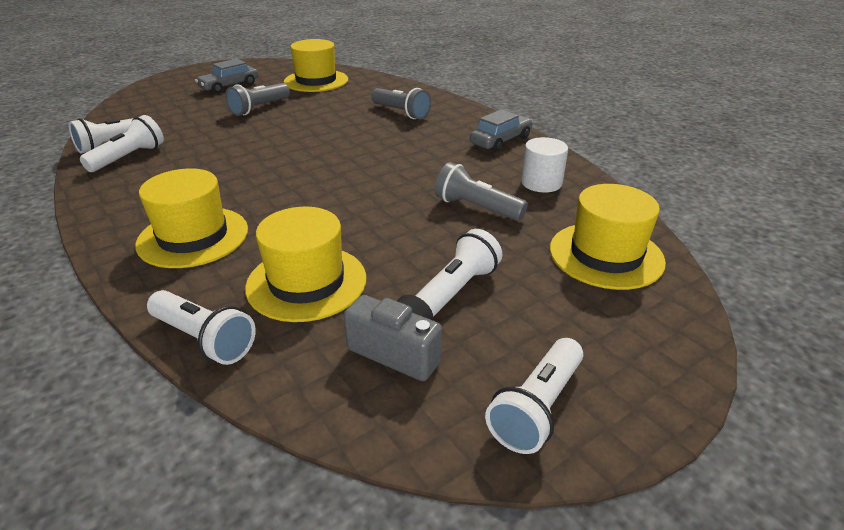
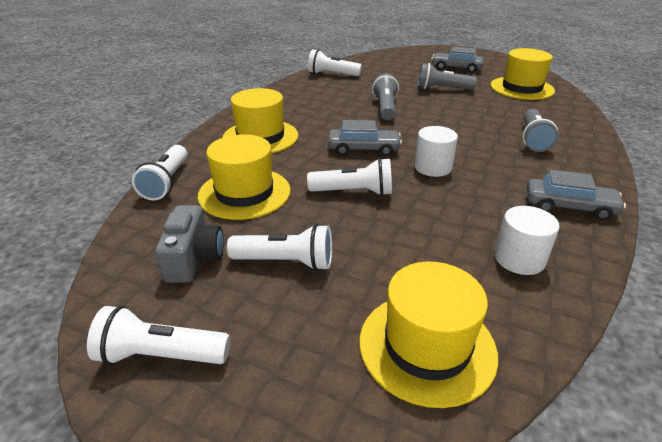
camera: 60 degrees right, 0 degrees up
(129, 157) = (323, 84): white flashlight -> white flashlight (354, 192)
(313, 185) = (363, 149): none -> grey car
(389, 166) = (433, 167): none -> white cylinder
(476, 208) = (420, 232): grey flashlight -> grey flashlight (385, 108)

